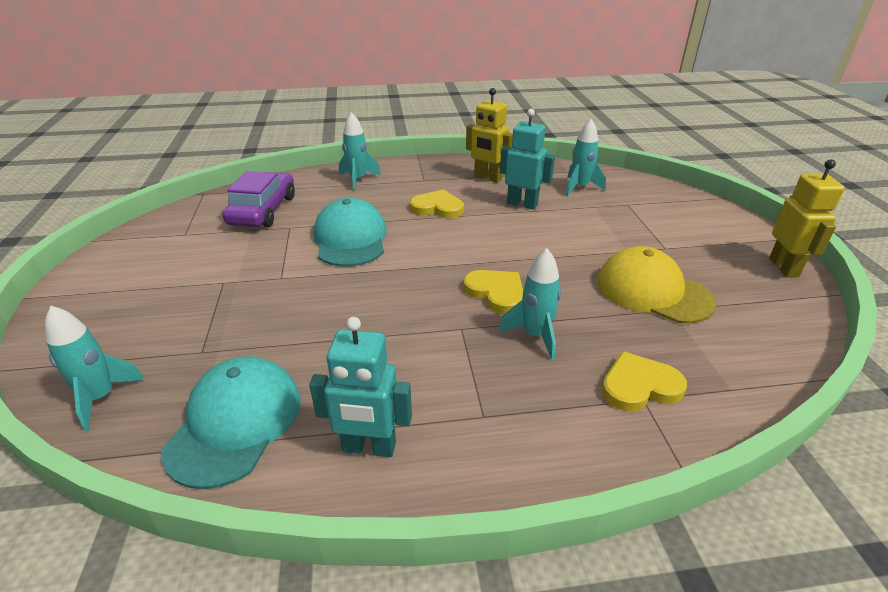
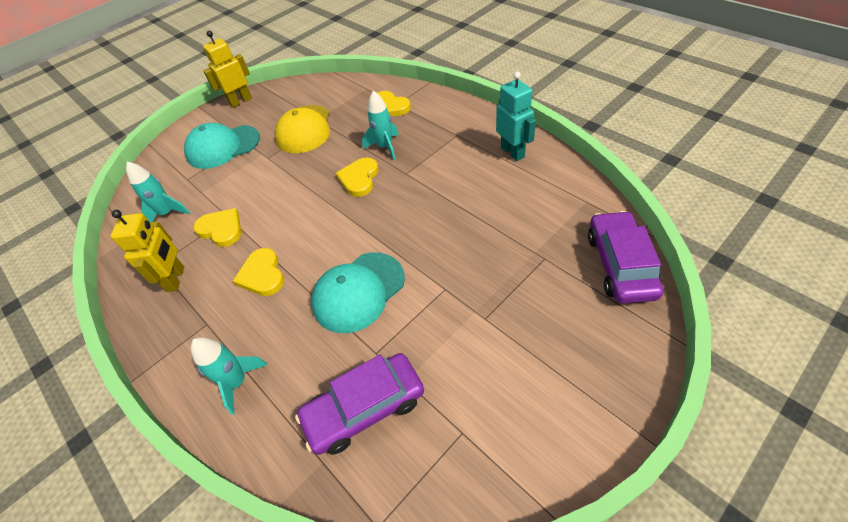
camera: 120 degrees left, 15 degrees up
(101, 398) = (620, 264): turquoise rocket -> purple car
(235, 423) = (558, 199): turquoise cap -> turquoise cap (223, 147)
(522, 204) = (221, 229): turquoise robot -> yellow heart

